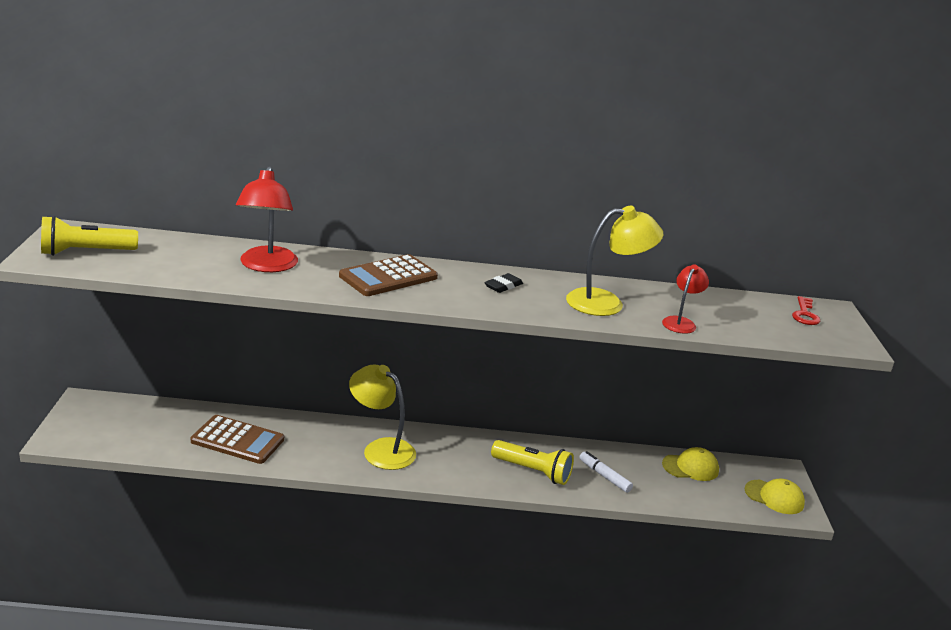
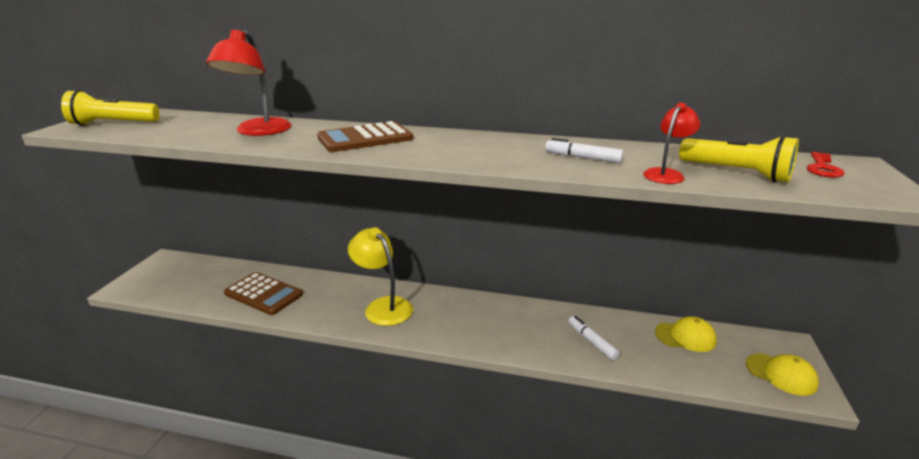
camera: 15 degrees right, 0 degrees up
(503, 286) = (476, 145): black eraser -> none
(533, 471) = (520, 333): yellow flashlight -> yellow flashlight (737, 173)
(606, 303) = (582, 157): yellow lamp -> white marker

